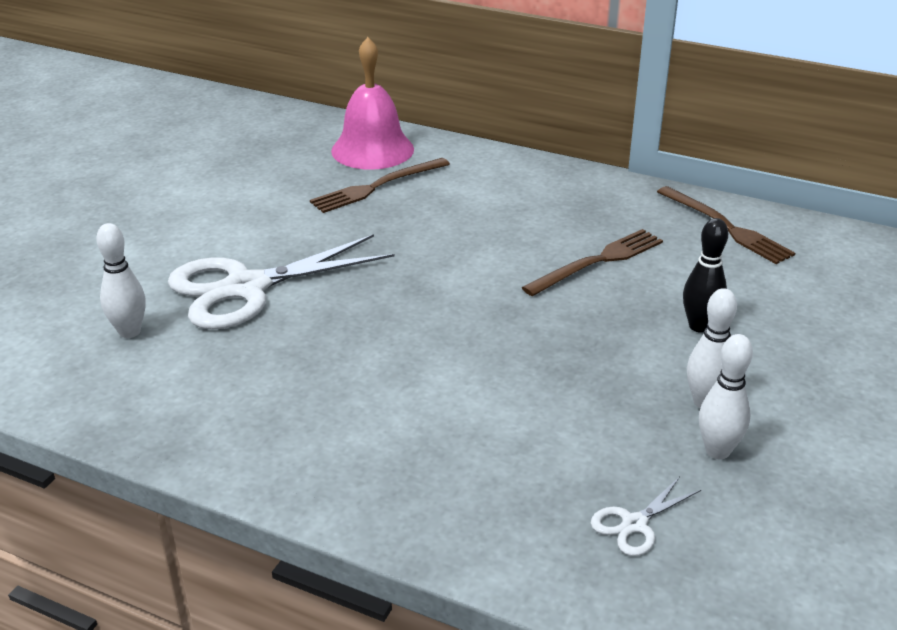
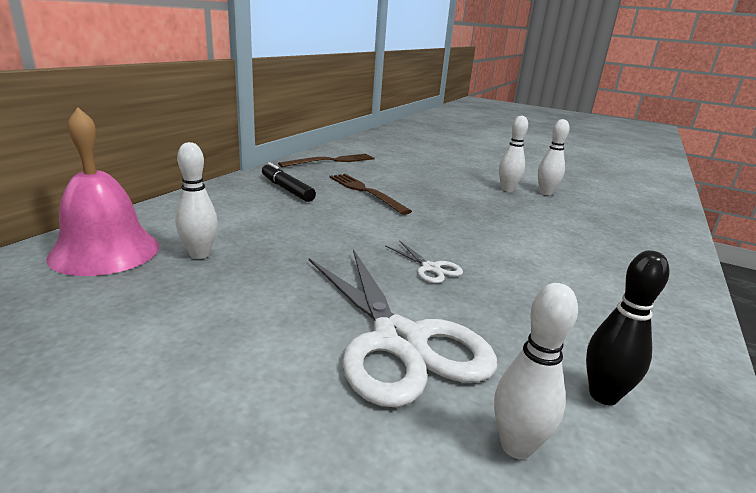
camera: 90 degrees left, 10 degrees down
(377, 186) = (199, 254): brown fork -> white bowling pin
(571, 206) = (287, 189): none -> black marker
(634, 524) = (616, 216): white scissors -> white scissors (430, 268)
(699, 326) = (437, 181): black bowling pin -> black bowling pin (603, 395)

